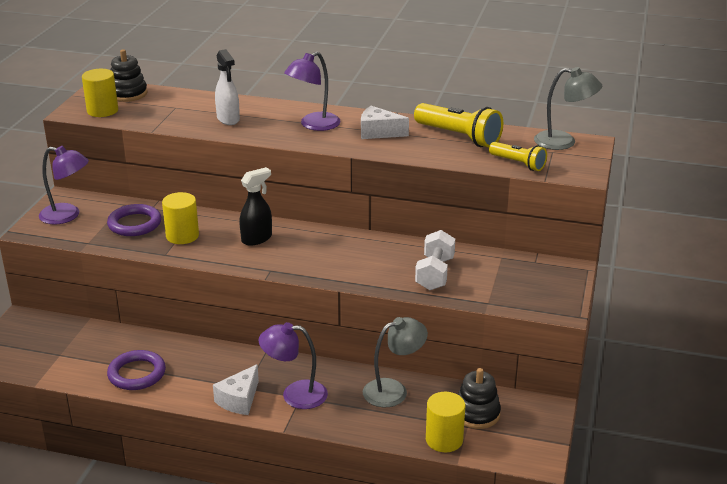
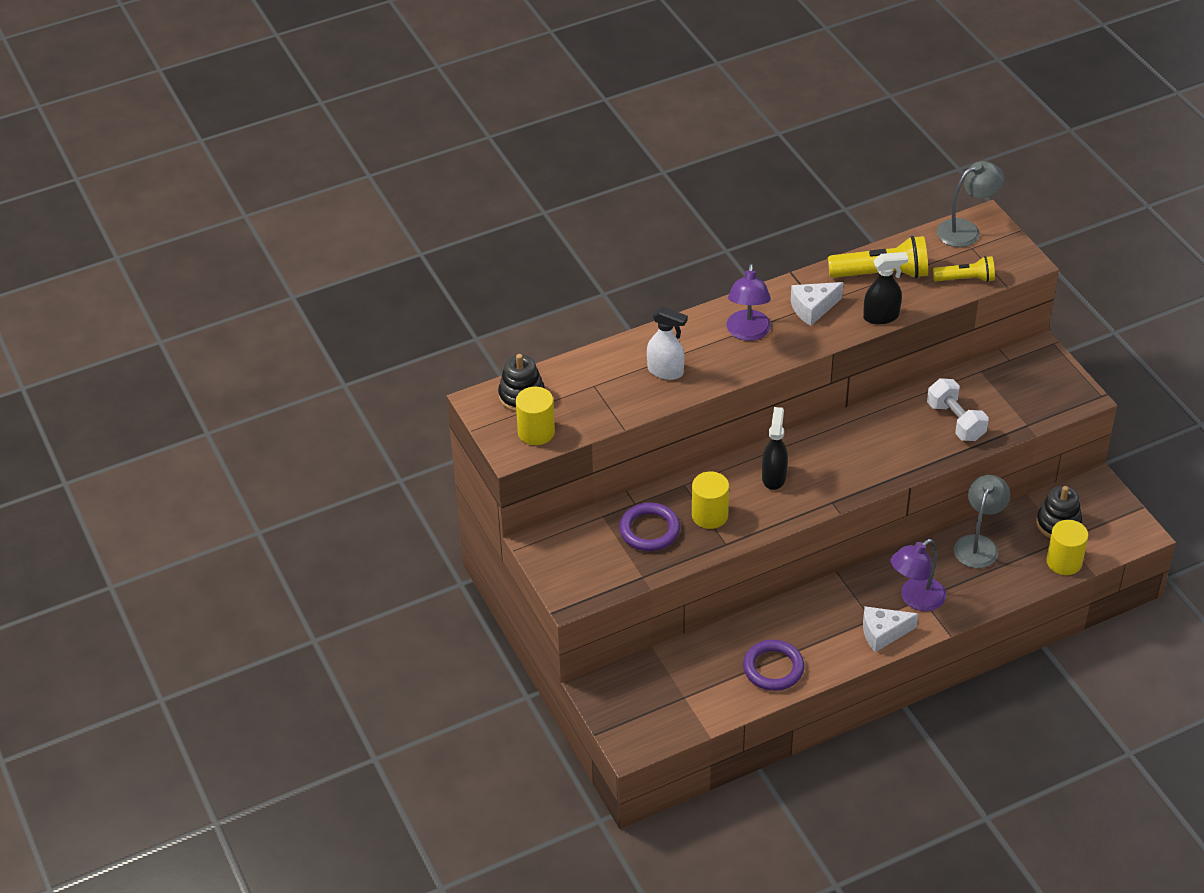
camera: 40 degrees left, 15 degrees up
(67, 216) = (576, 561): purple lamp -> none
(239, 400) = (883, 633): white cheese -> white cheese turned 90 degrees clockwise
(419, 155) = (881, 316): none -> black spray bottle

